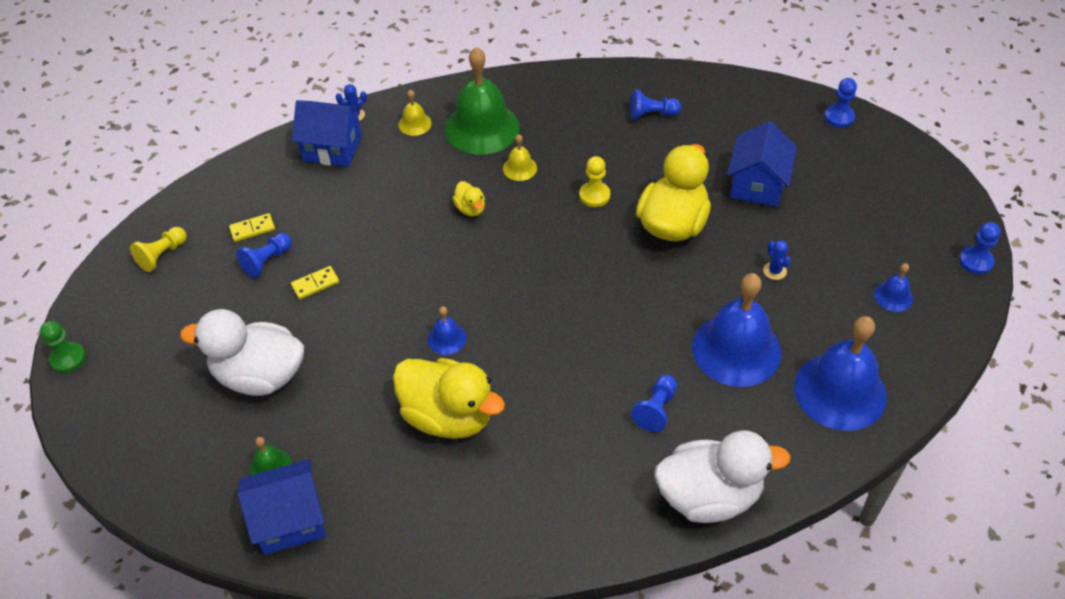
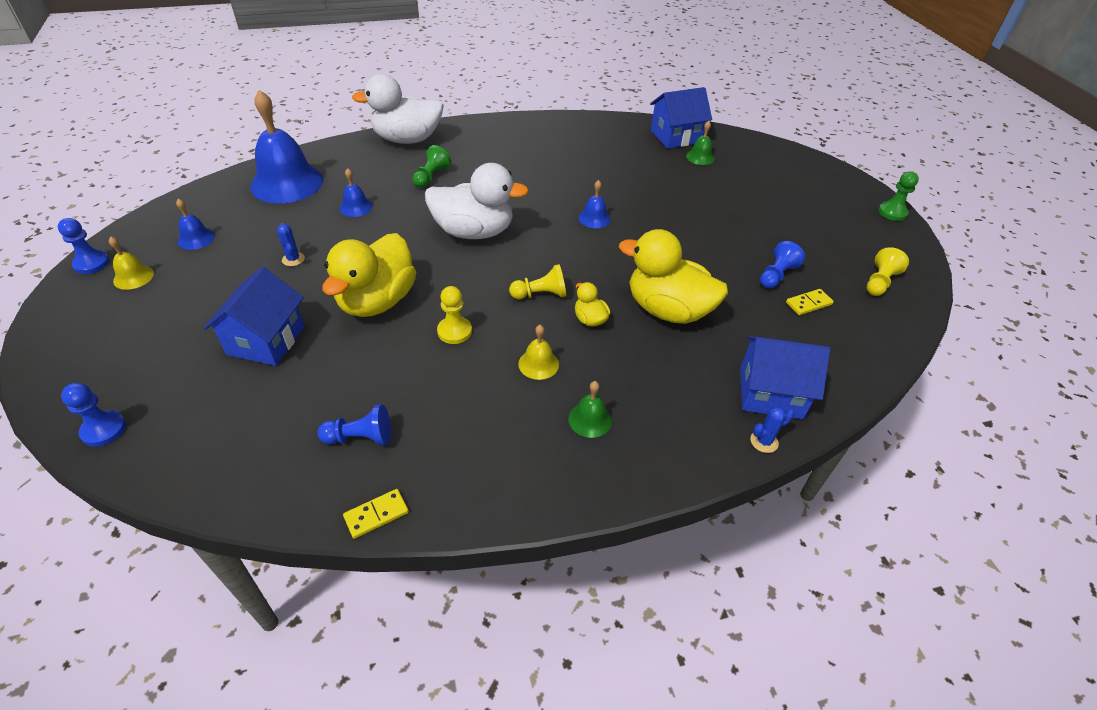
camera: 175 degrees right, 5 degrees down
(259, 375) = (735, 200): white duck -> white duck (474, 232)
(315, 284) = (721, 257): yellow domino -> yellow domino (376, 515)
(415, 124) = (679, 426): yellow bell -> yellow bell (133, 277)
(448, 416) = (584, 176): yellow duck -> yellow duck (668, 310)
(482, 128) = (590, 419): green bell -> green bell, size x0.45
(515, 234) = (540, 294): none -> yellow pawn
(656, 409) = (431, 177): blue pawn -> green pawn
(736, 349) = (356, 207): blue bell -> blue bell, size x0.45

